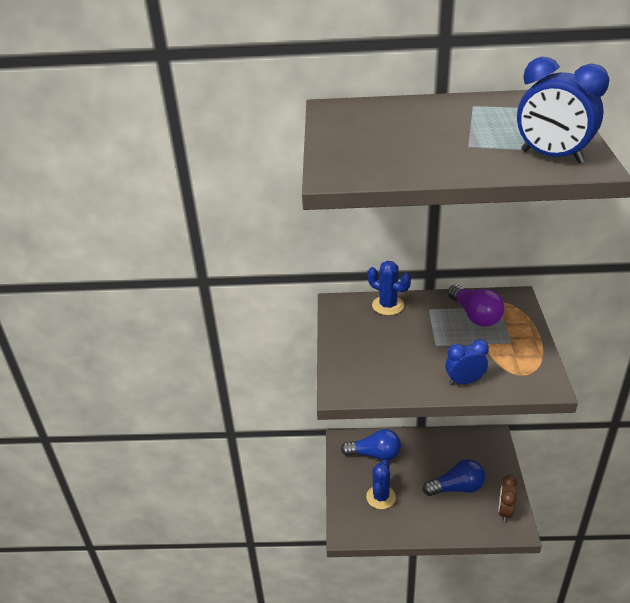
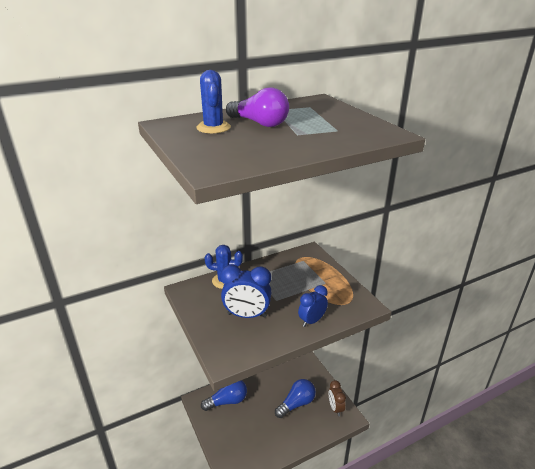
camera: 30 degrees left, 5 degrees down
(381, 497) = (247, 433): blue cactus -> blue cactus (213, 127)
(475, 315) = (291, 271): purple light bulb -> purple light bulb (260, 123)
(552, 157) = (361, 132): blue clock -> blue clock (247, 315)

